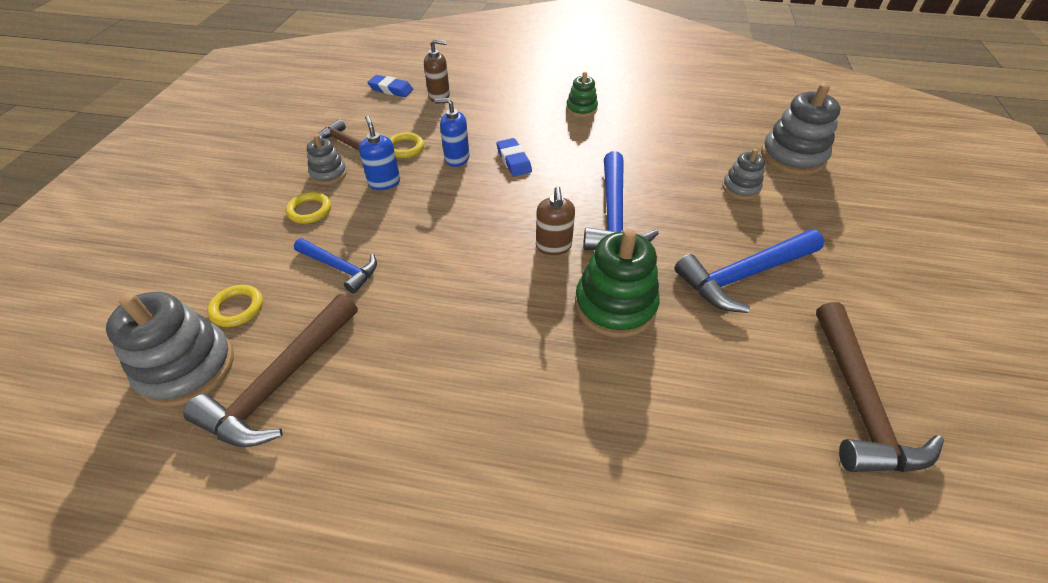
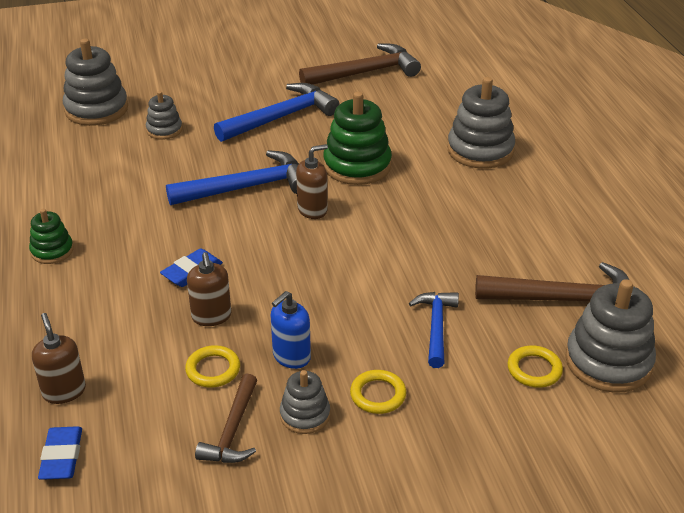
camera: 115 degrees left, 10 degrees down
(456, 158) = (211, 316): blue soap dispenser -> brown soap dispenser
(594, 449) = (480, 150): none -> grey stacking toy
(744, 275) = (281, 117): blue hammer -> blue hammer turned 75 degrees counterclockwise

